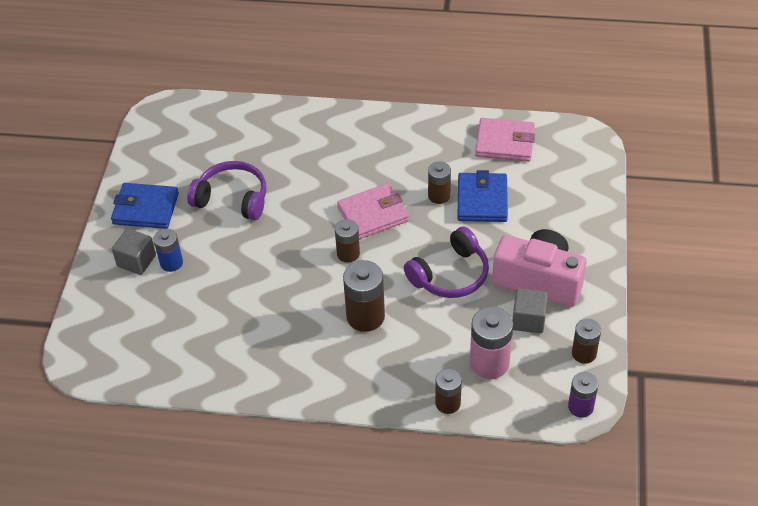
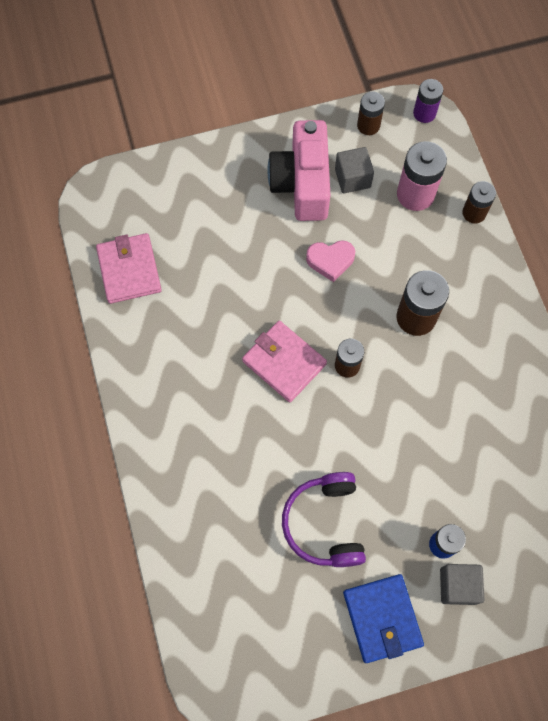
camera: 115 degrees left, 20 degrees up
(439, 195) = (231, 308): brown battery -> none
(450, 275) = (330, 261): purple headphones -> pink heart
(482, 200) = (221, 265): blue wallet -> none

